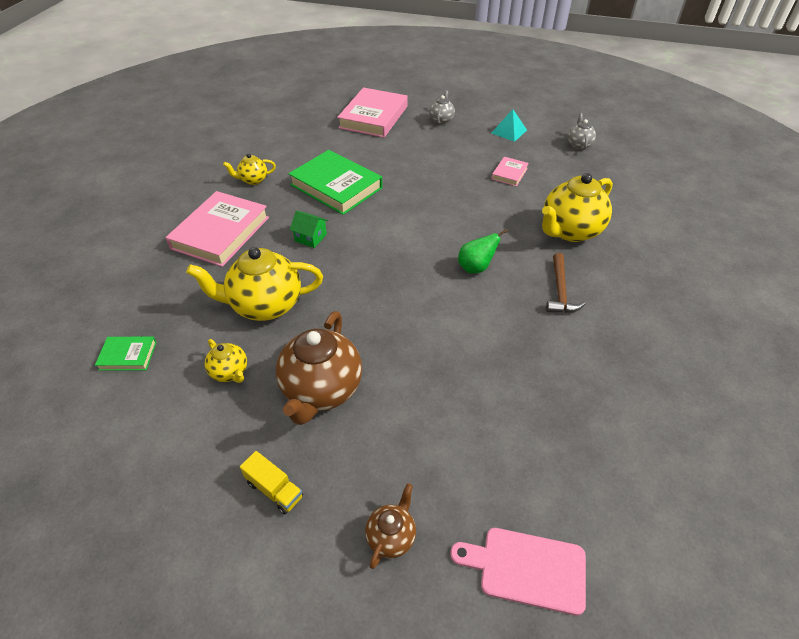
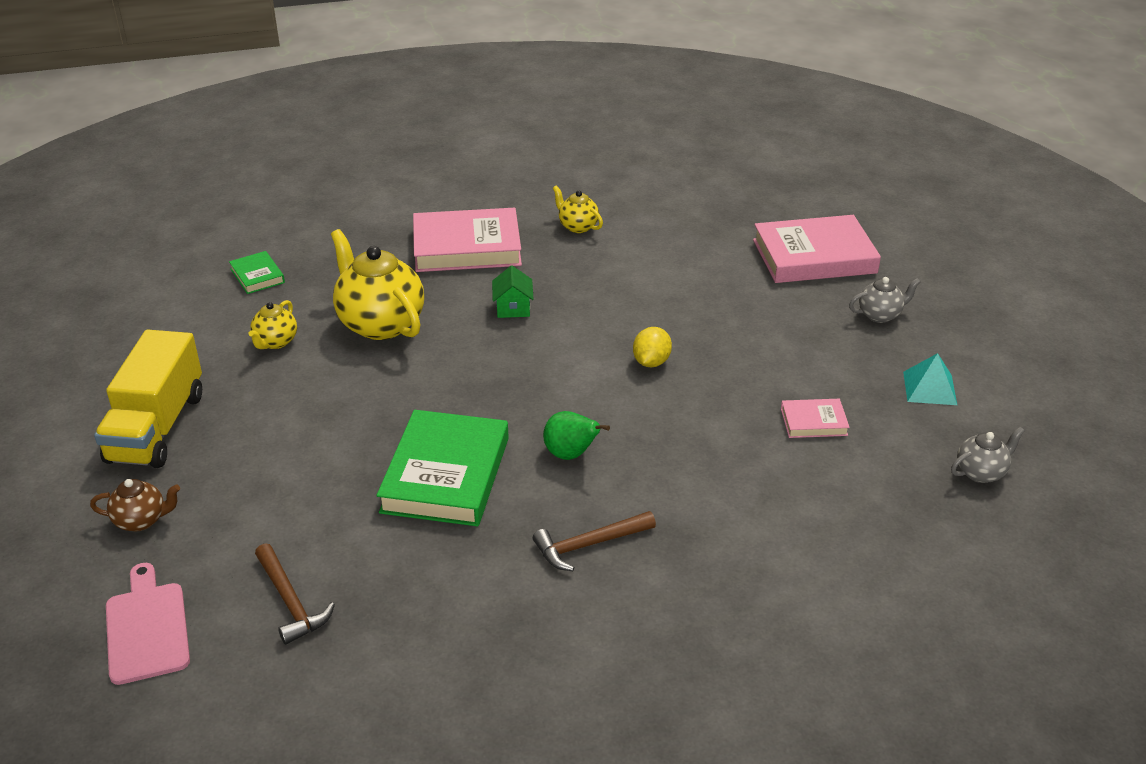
camera: 60 degrees right, 10 degrees down
(274, 489) = (157, 427): yellow truck -> yellow truck, size x2.16
(321, 390) = (289, 408): brown teapot -> none
(336, 186) = (626, 288): green book -> green book (445, 475)
(415, 205) = (651, 362): none -> yellow lemon
(541, 459) = (290, 602): none -> brown hammer
(570, 231) = (731, 521): yellow teapot -> none

